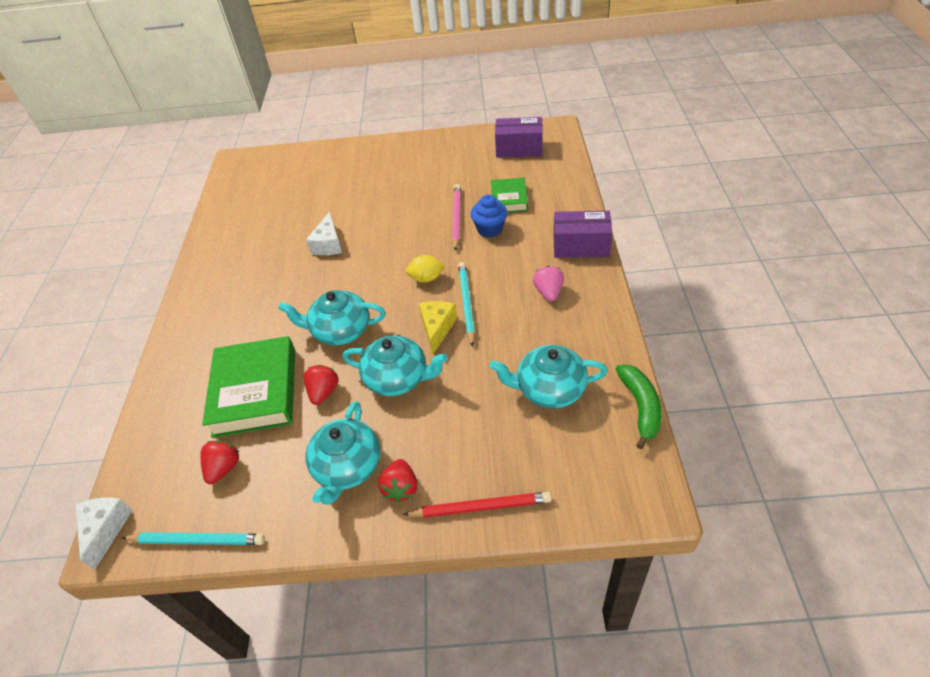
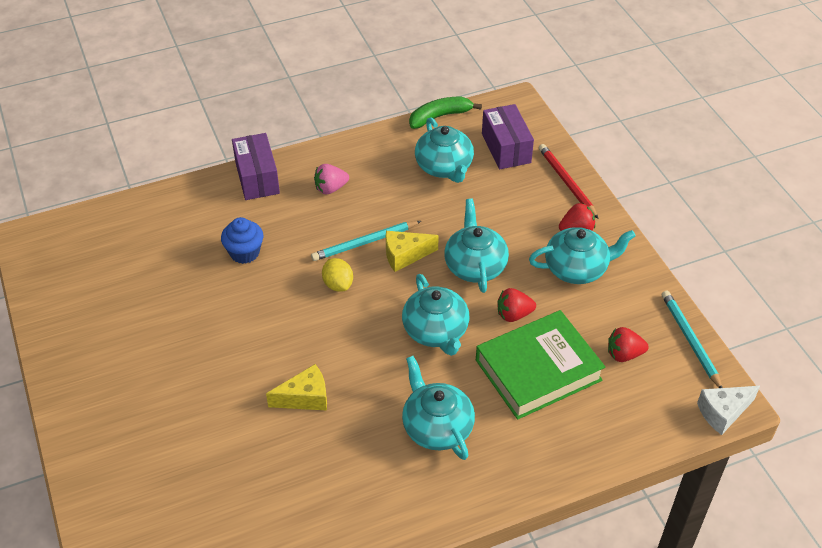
camera: 115 degrees left, 0 degrees up
(253, 310) = (436, 427): none -> turquoise teapot
(328, 244) = (305, 397): white cheese -> yellow cheese
(456, 218) = (230, 287): pink pencil -> none
(509, 199) = (186, 249): green book -> none
(519, 149) = (77, 263): purple box -> purple box (506, 148)

